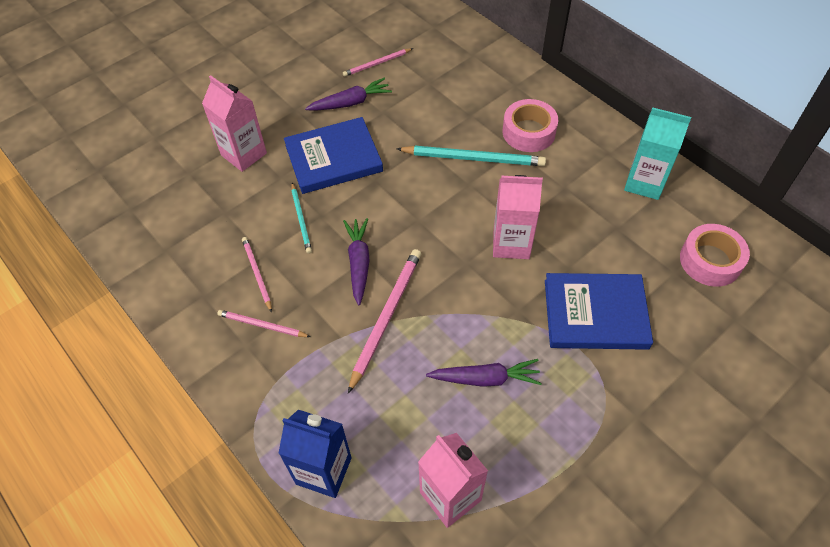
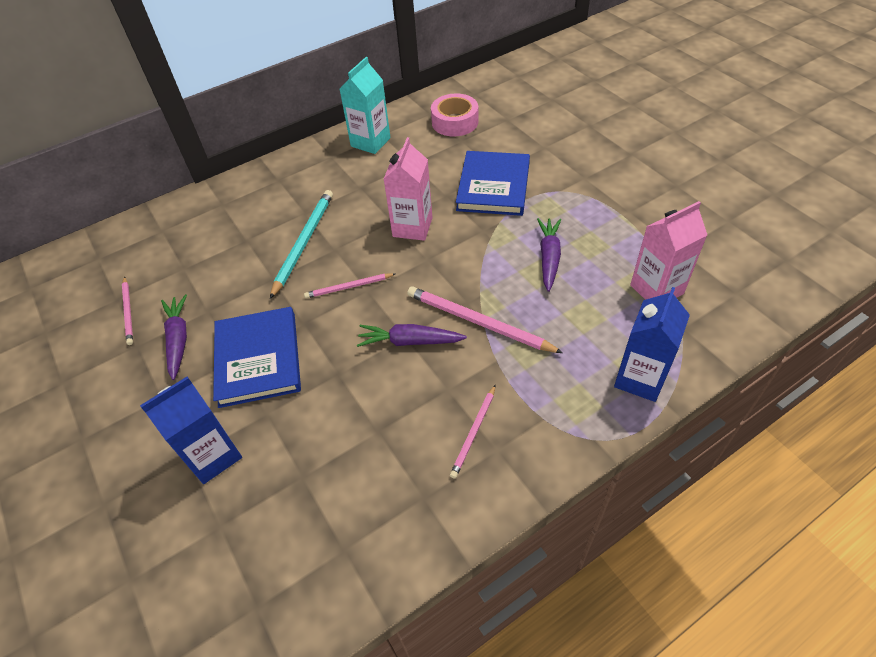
camera: 80 degrees left, 5 degrees down
(244, 154) = (213, 456): pink carton -> blue carton
(257, 274) = (403, 438): pink pencil -> pink pencil (348, 287)
(301, 219) = (337, 393): turquoise pencil -> none
(528, 132) = (286, 202): pink tape -> none

